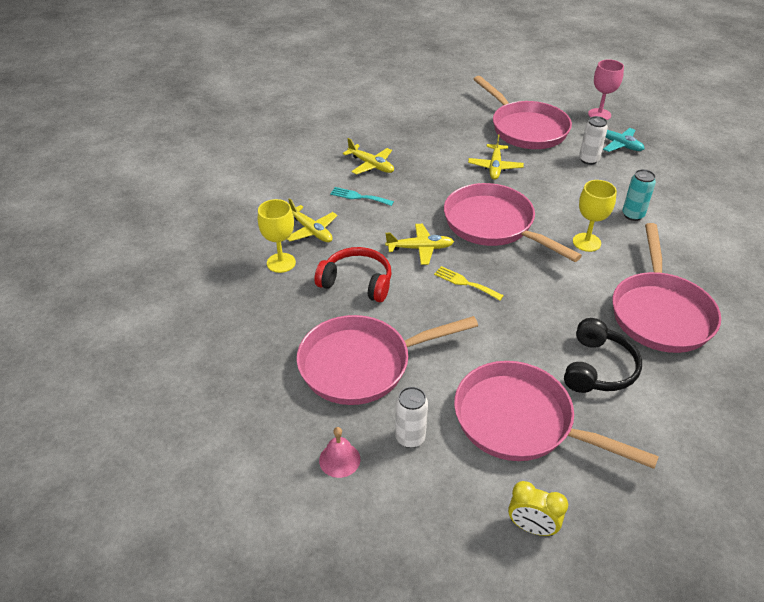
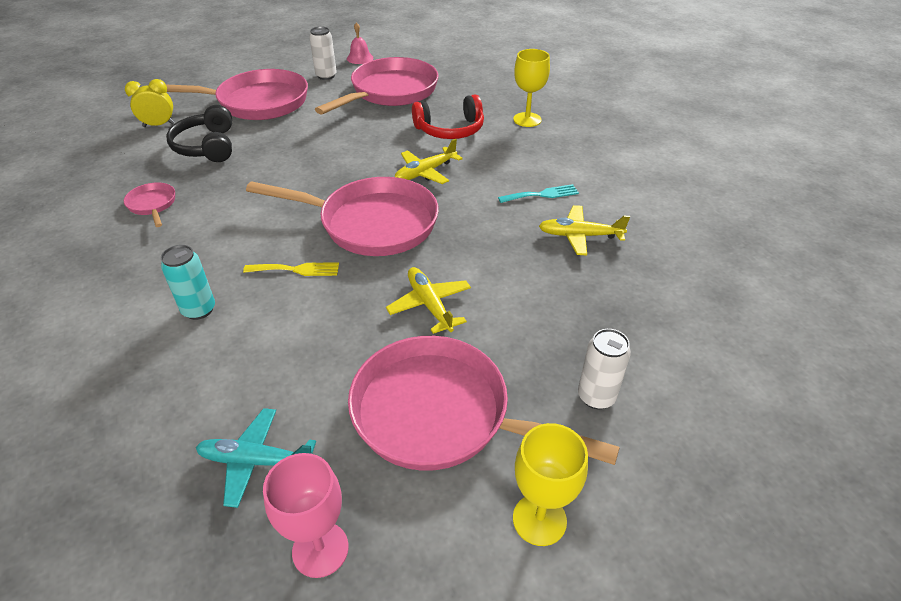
camera: 145 degrees right, 0 degrees up
(311, 230) = (540, 149): yellow plane -> none
(465, 283) = (358, 162): yellow fork -> yellow fork (296, 269)
(531, 527) = (229, 70): yellow clock -> yellow clock (159, 125)
(586, 242) = (252, 247): yellow goblet -> yellow goblet (539, 519)
(588, 160) = (296, 389): white can -> white can (596, 397)
(660, 313) = (153, 205): pink pan -> pink pan, size x0.44

